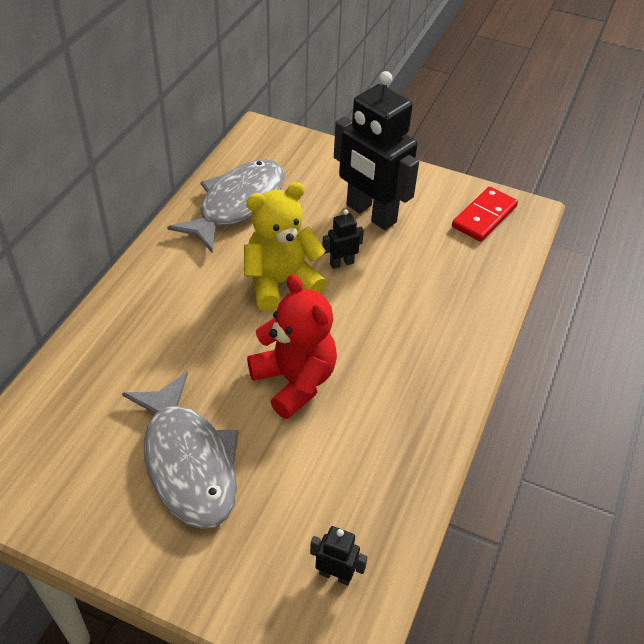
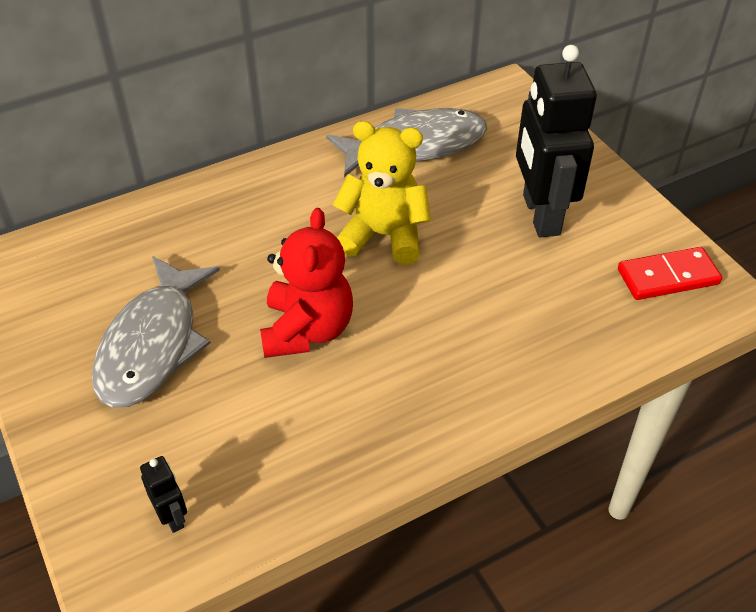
camera: 40 degrees right, 0 degrees up
(341, 263) = (461, 247): black robot -> none

